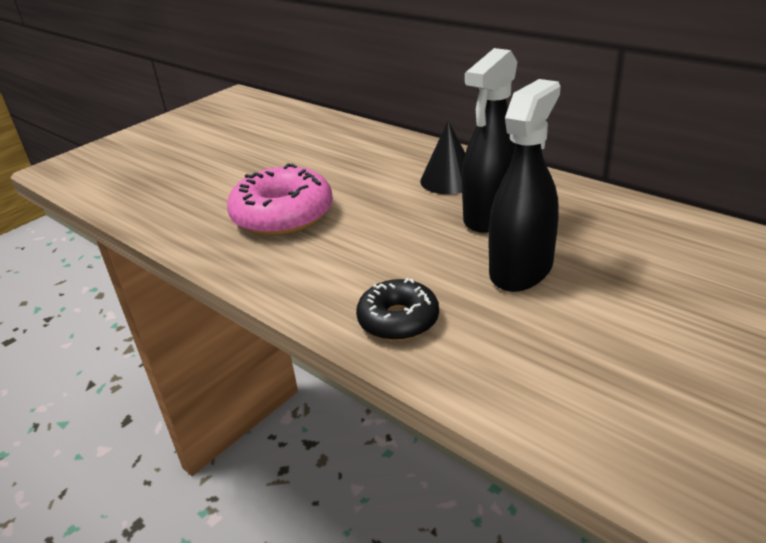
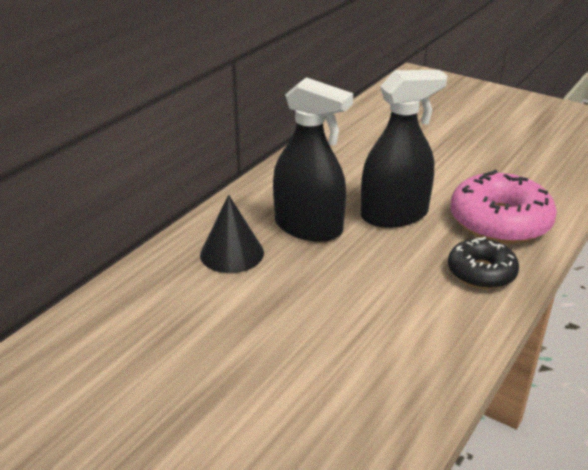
camera: 100 degrees left, 0 degrees up
(283, 215) = (309, 377): pink donut -> pink donut (499, 221)
(521, 270) = (394, 215): black spray bottle -> black spray bottle turned 135 degrees clockwise

